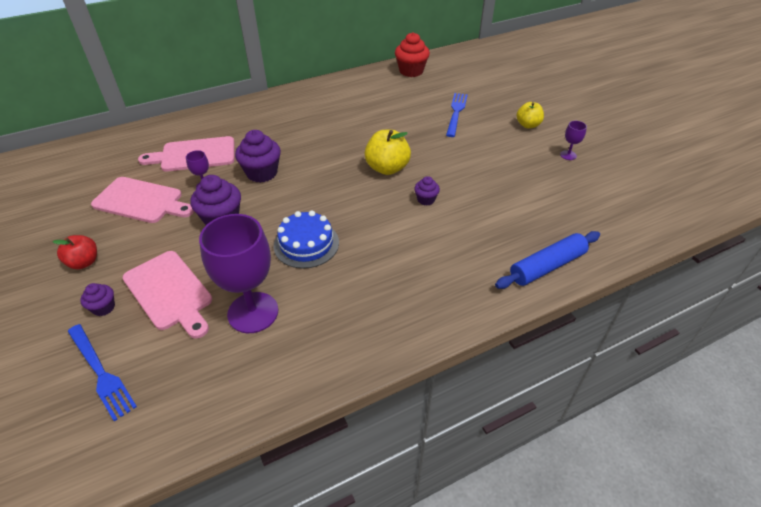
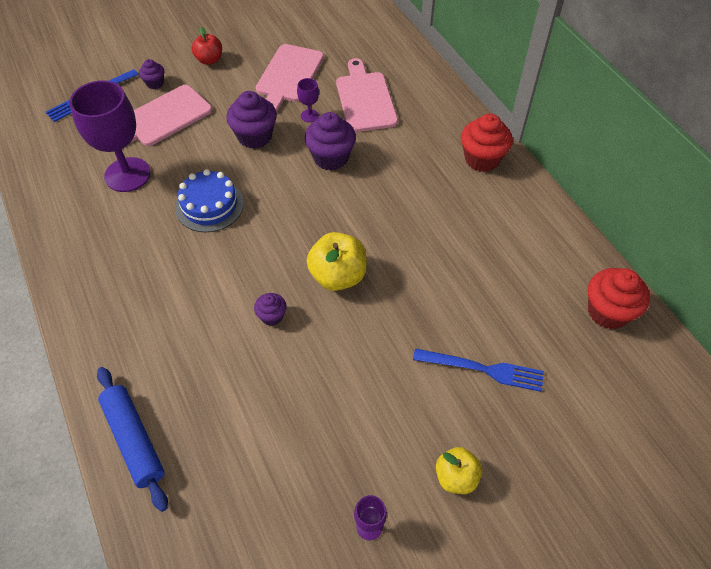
camera: 90 degrees right, 10 degrees up
(281, 103) = (482, 159): none -> red cupcake

